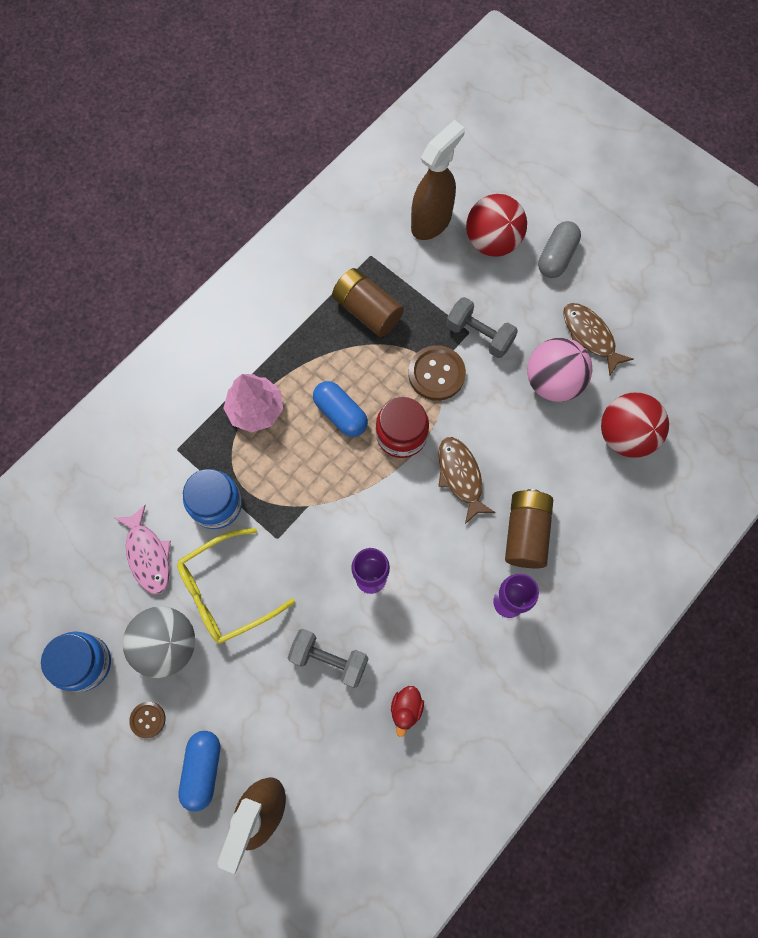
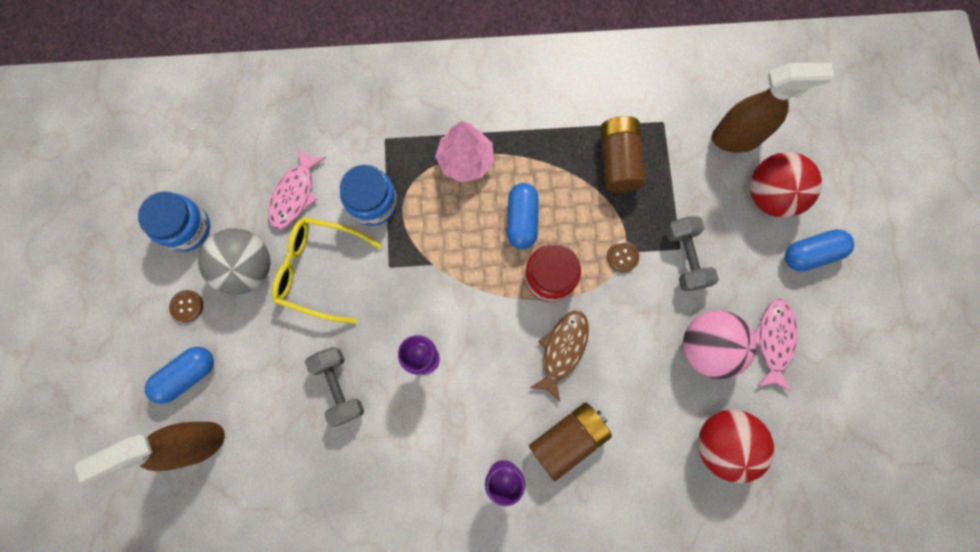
camera: 45 degrees right, 5 degrees up
(406, 709) = (355, 475): red duck -> none
(436, 374) = (622, 257): brown button -> brown button, size x0.54
(556, 257) = (811, 254): grey capsule -> blue capsule
(590, 336) = (774, 341): brown fish -> pink fish

